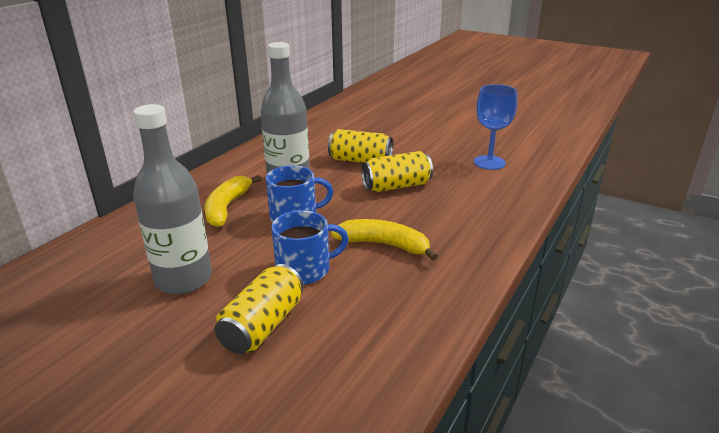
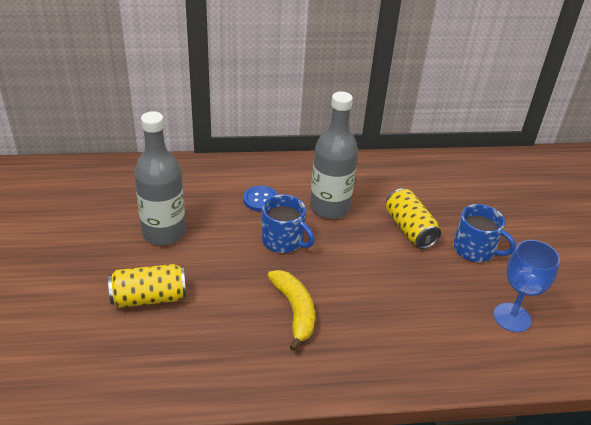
camera: 50 degrees right, 10 degrees up
(227, 207) = (261, 199): yellow banana -> blue button
(305, 269) = (224, 283): blue mug -> blue mug (475, 249)
(396, 186) = (392, 273): yellow can -> none

